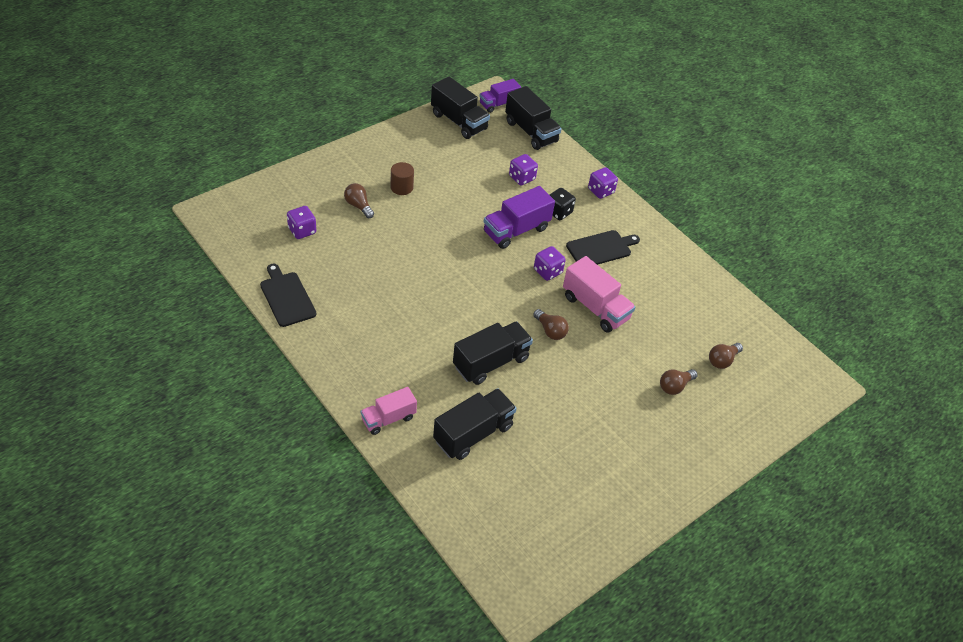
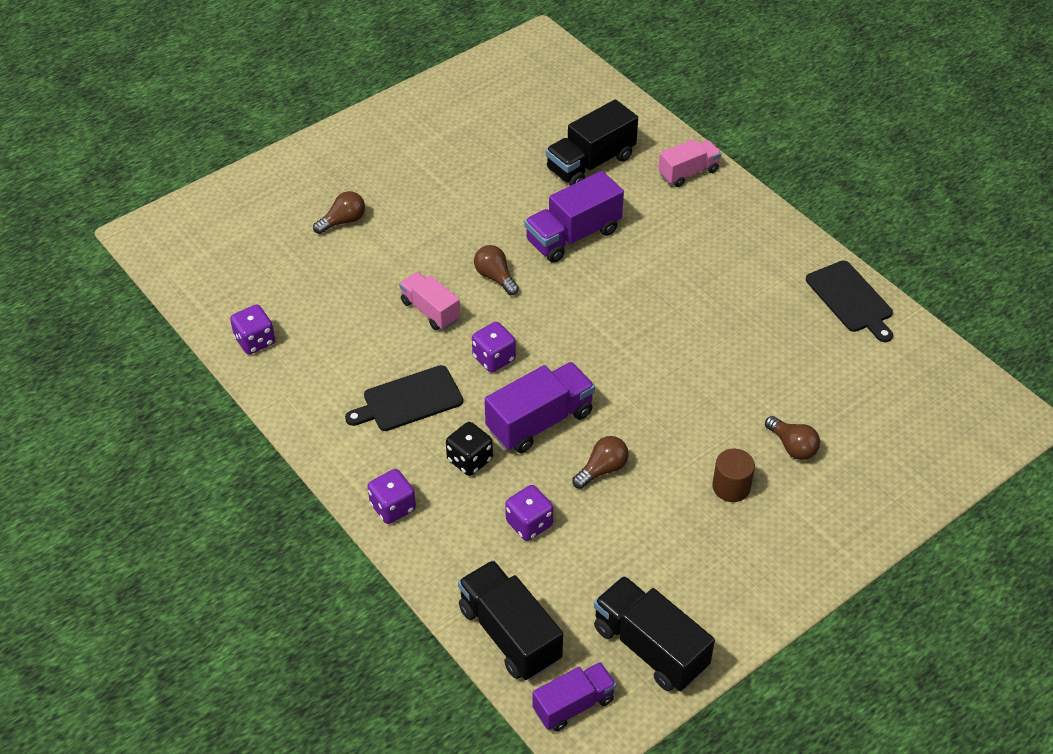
camera: 175 degrees left, 0 degrees up
(302, 231) = (864, 397): purple dice -> purple dice (255, 341)
(491, 362) = (573, 236): black truck -> purple truck
(595, 308) = (430, 311): pink truck -> pink truck, size x0.65
(722, 360) = (271, 254): brown light bulb -> brown light bulb (602, 469)

